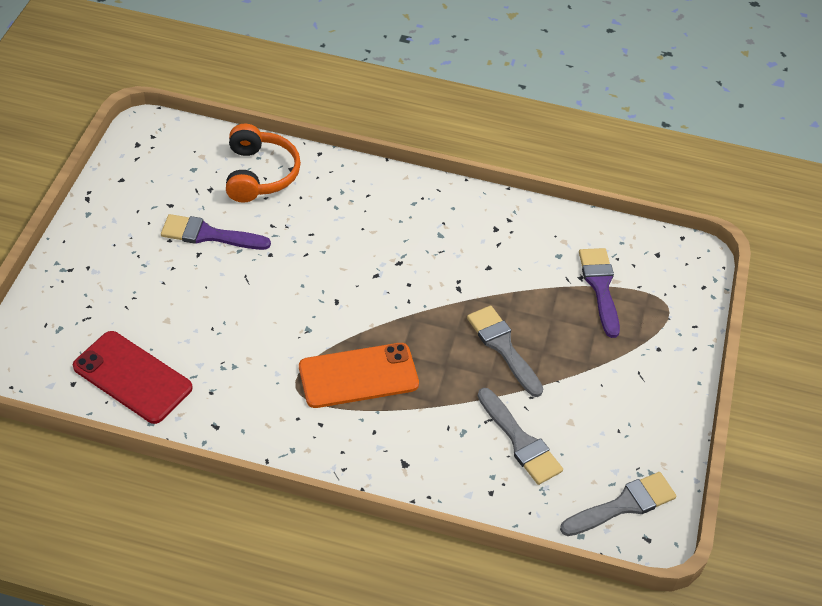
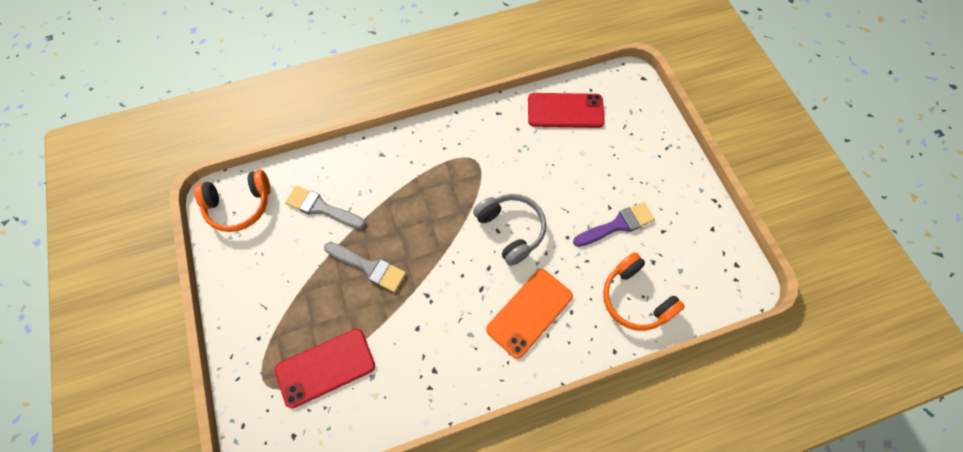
camera: 150 degrees right, 15 degrees up
(322, 293) = (511, 230): none -> grey headphones
(358, 376) = (445, 189): orange phone -> orange phone (529, 312)
(600, 287) = (325, 367): purple brush -> red phone
(623, 505) = (239, 206): grey brush -> orange headphones

